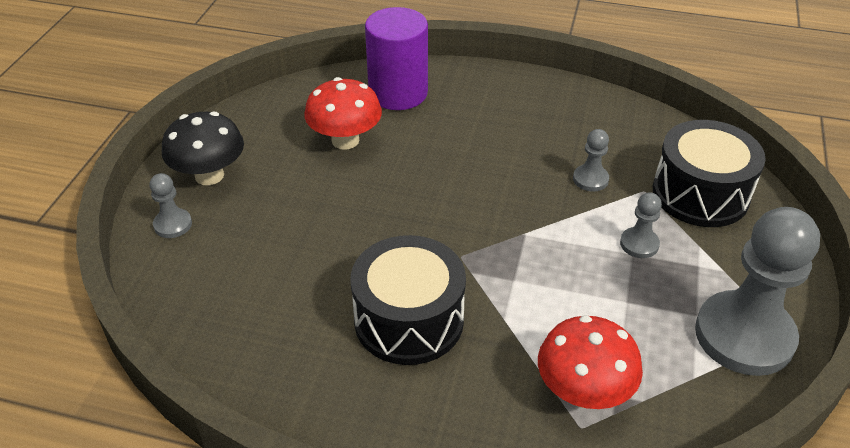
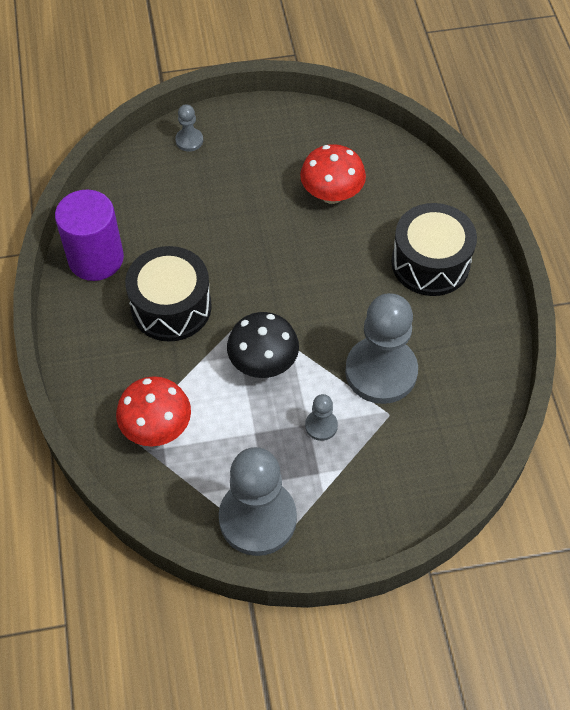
camera: 65 degrees right, 15 degrees up
(209, 175) = (246, 135): black mushroom -> black mushroom (263, 363)
(398, 93) = (412, 203): purple cylinder -> purple cylinder (96, 258)
(590, 179) = (381, 372): grey pawn -> grey pawn, size x2.28
(700, 194) = (408, 456): black drum -> black drum (430, 263)

